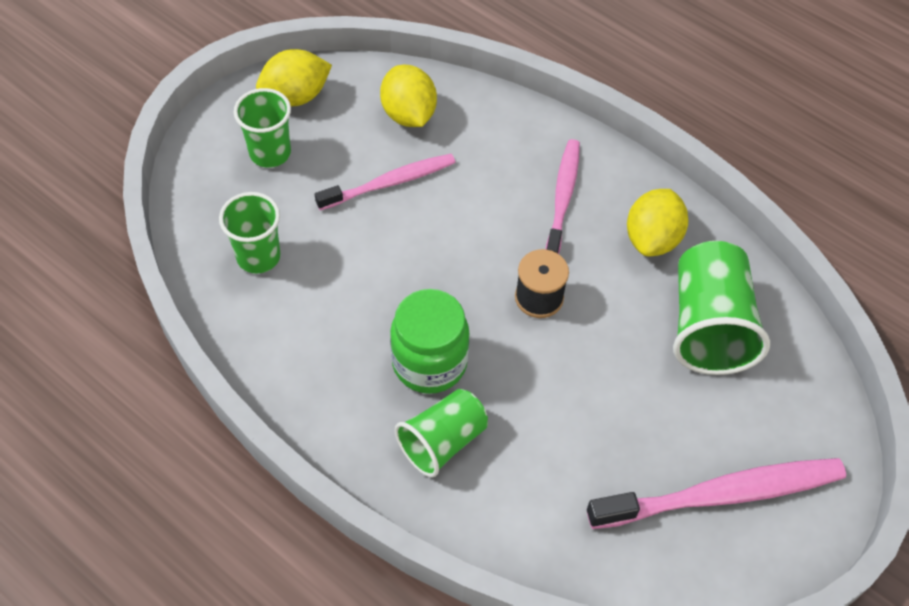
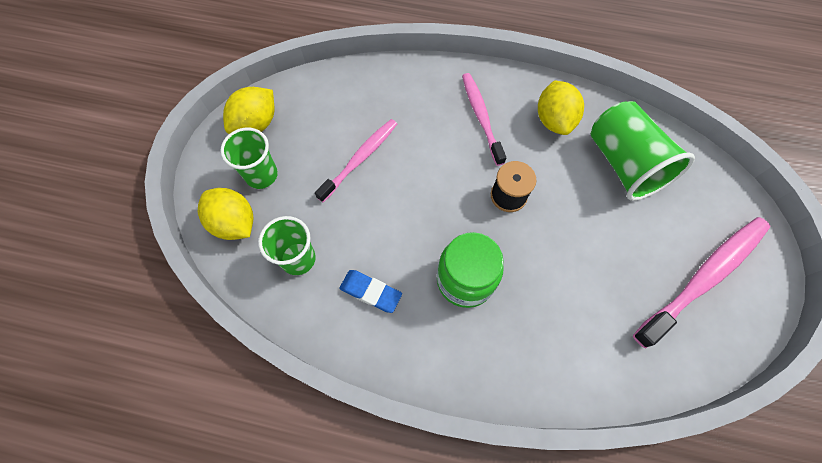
camera: 25 degrees left, 10 degrees up
(316, 326) = (370, 292): none -> blue eraser
(408, 114) = (344, 103): yellow lemon -> yellow lemon (234, 223)
(442, 441) = (508, 335): green cup -> none

